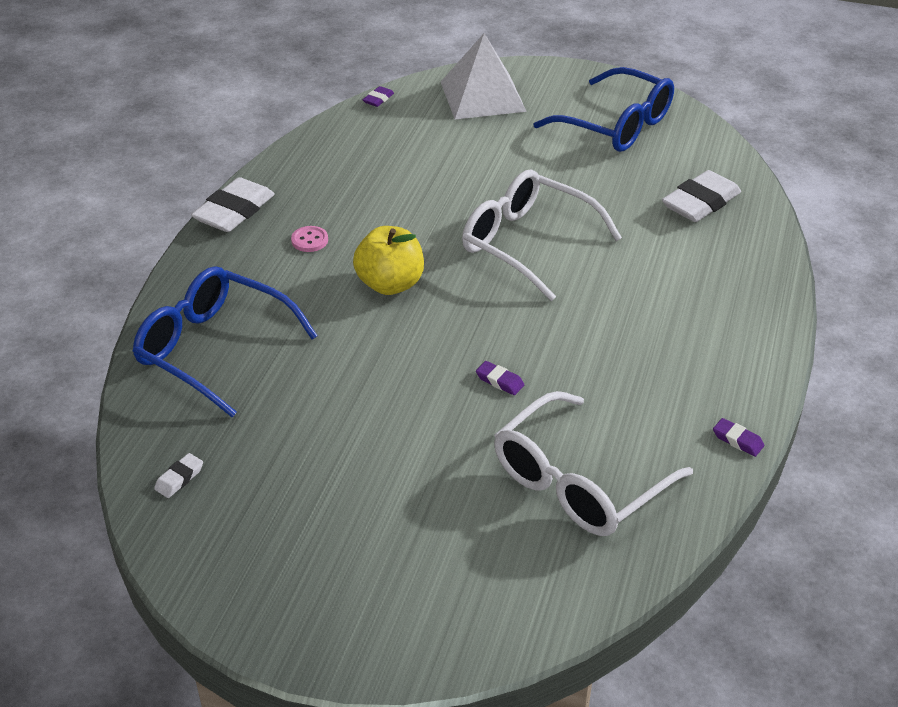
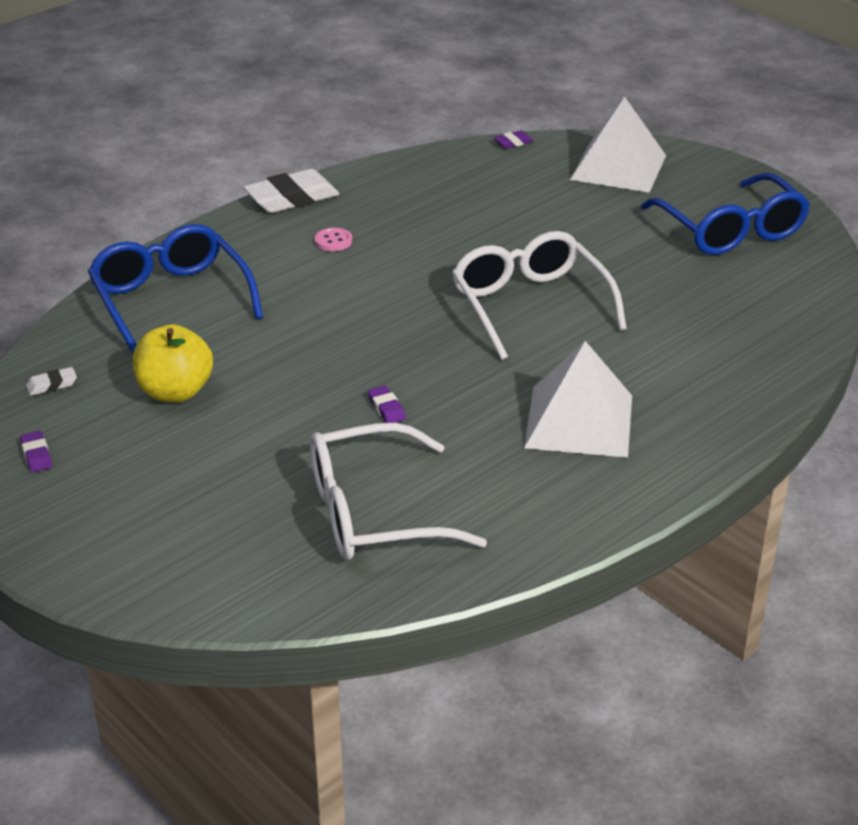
camera: 30 degrees right, 5 degrees down
(390, 284) = (368, 298): yellow apple -> yellow apple (175, 392)
(657, 332) = (579, 421): none -> white pyramid
(700, 203) = (746, 325): white eraser -> none
(737, 440) = (561, 538): purple eraser -> purple eraser (36, 455)

